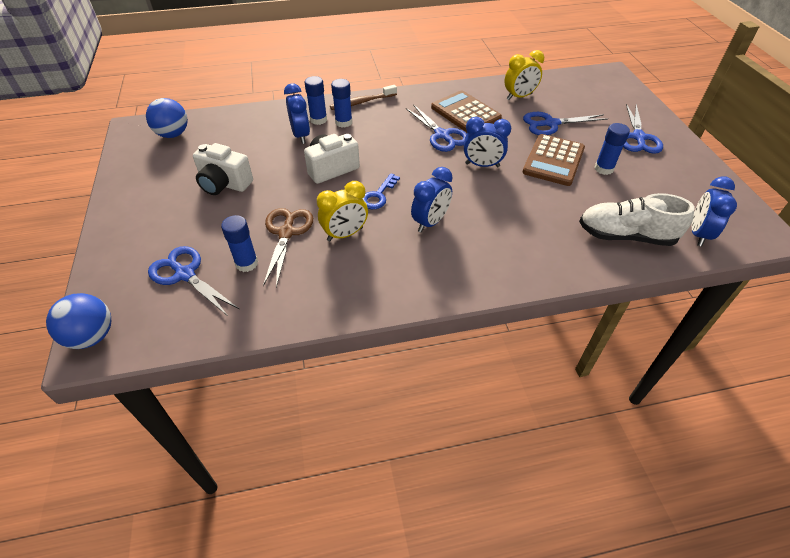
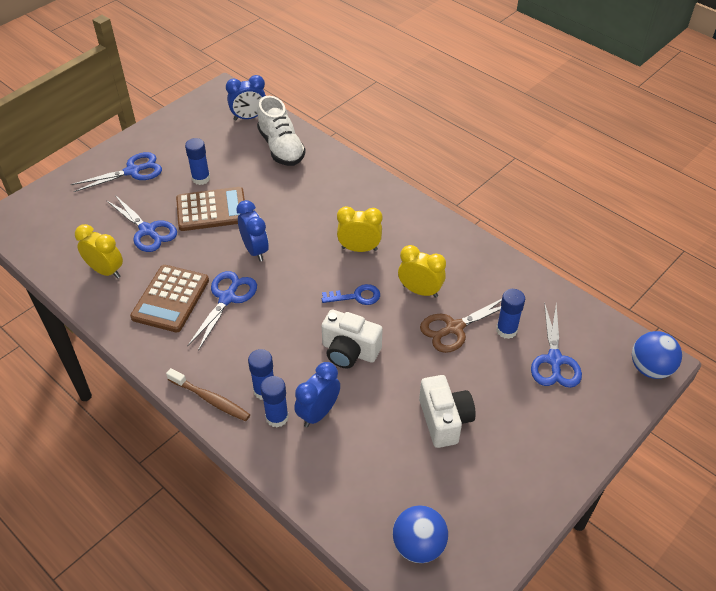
camera: 125 degrees left, 0 degrees up
(430, 222) = (359, 249): blue clock -> yellow clock

